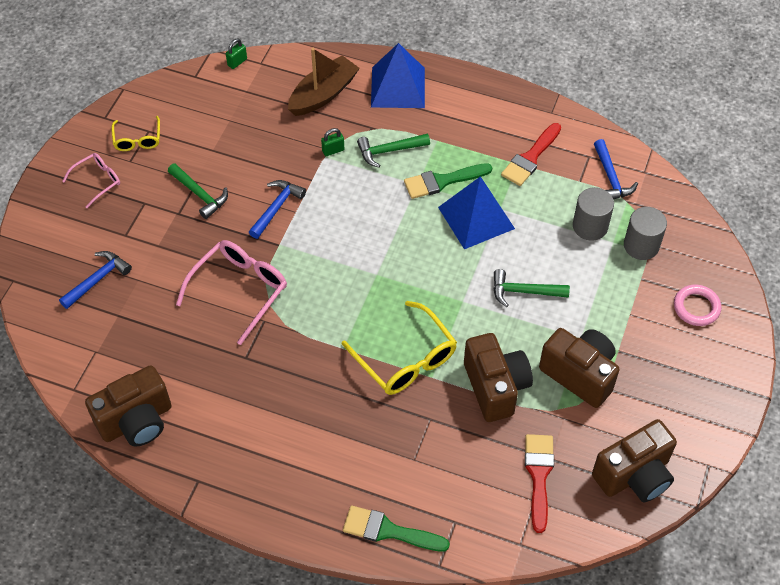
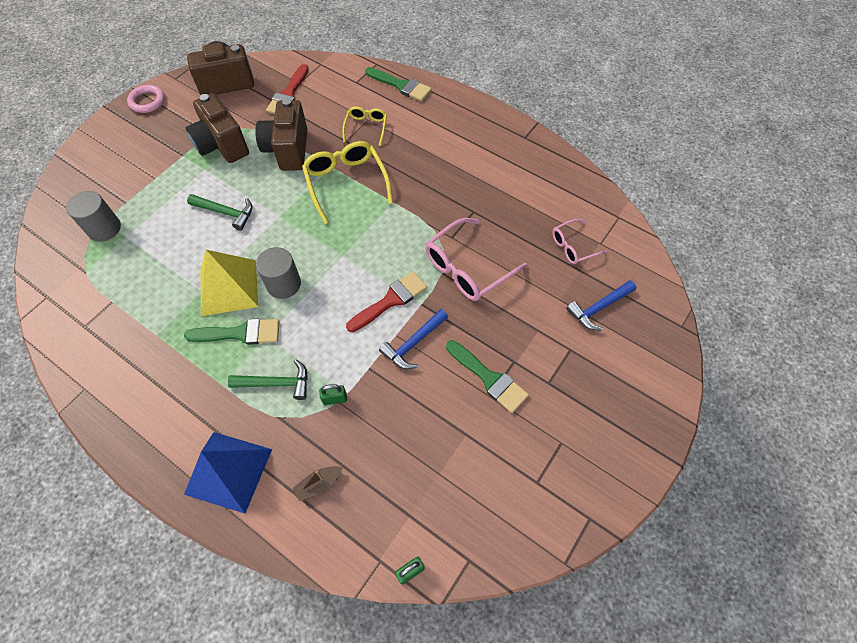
camera: 165 degrees left, 5 degrees up
(97, 181) = (598, 423): pink glasses -> pink glasses (573, 246)
(137, 140) = (551, 471): yellow glasses -> yellow glasses (366, 127)
(137, 421) = (567, 183): brown camera -> none
(199, 194) = (489, 378): green hammer -> green brush
(323, 94) = (319, 484): brown boat -> brown boat, size x0.47
(476, 218) = (229, 287): blue pyramid -> yellow pyramid
(530, 158) = (141, 338): red brush -> red brush (390, 300)
(590, 226) = (134, 255): grey cylinder -> grey cylinder (283, 284)
(610, 178) = (81, 298): blue hammer -> none
(696, 307) = (101, 171): pink ring -> pink ring (147, 101)

